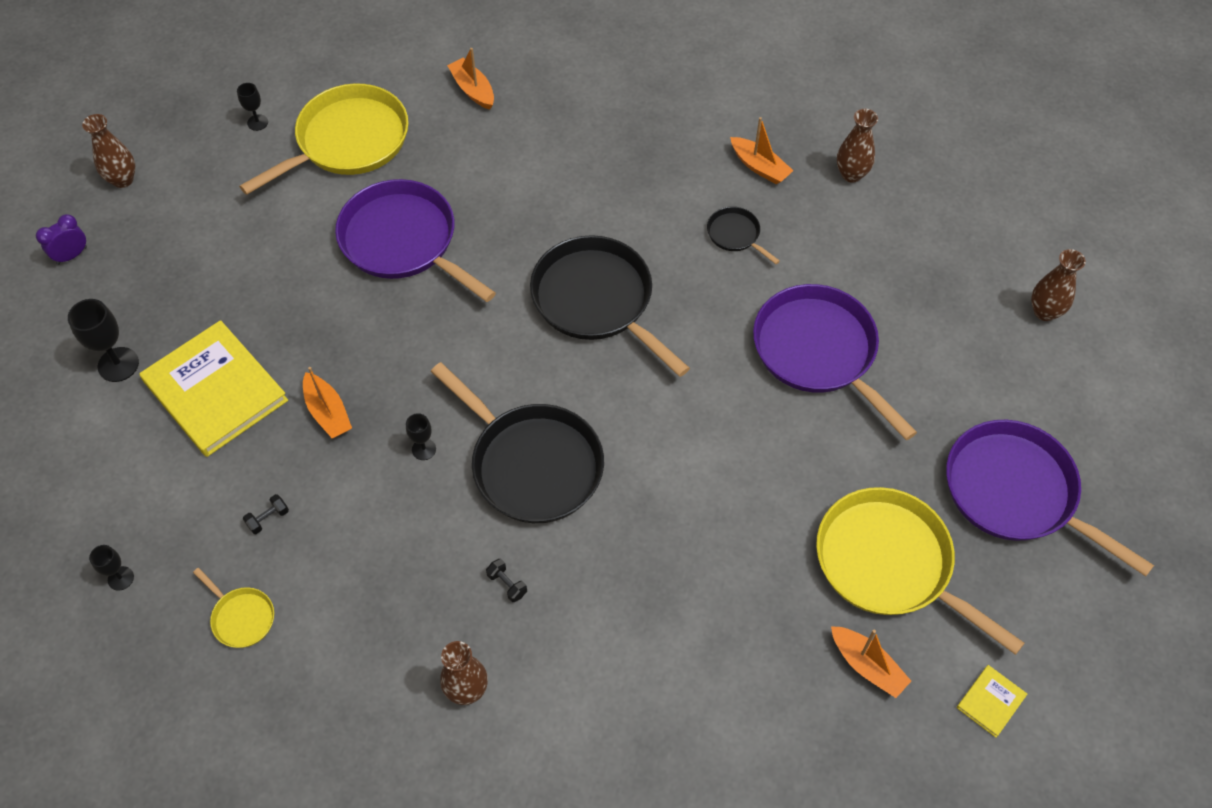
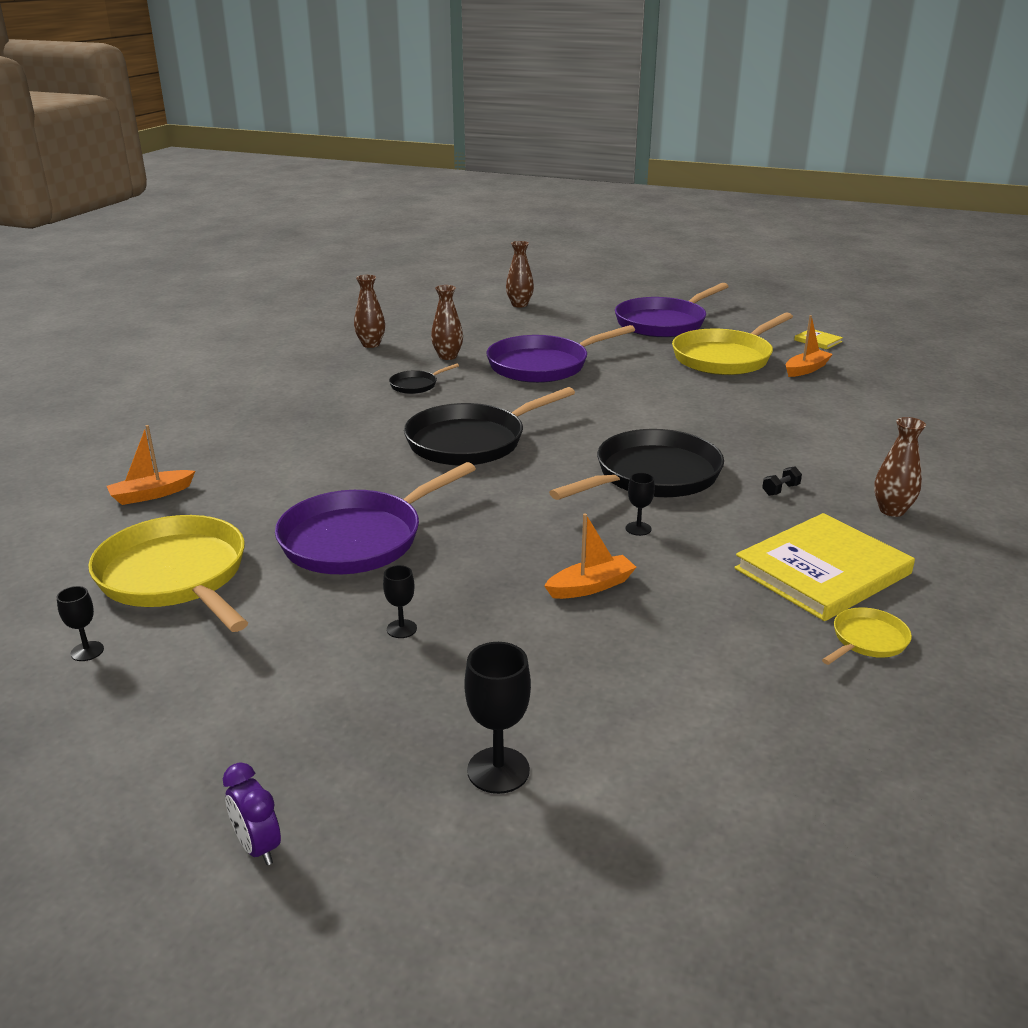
camera: 85 degrees left, 30 degrees down
(120, 578) = (847, 742): black goblet -> black goblet (401, 629)
(123, 179) = (115, 792): brown vase -> brown vase (447, 356)
(215, 391) = (554, 672): yellow book -> yellow book (823, 571)
(268, 518) = (736, 625): black dumbbell -> none
(759, 167) = (345, 373): orange boat -> none

